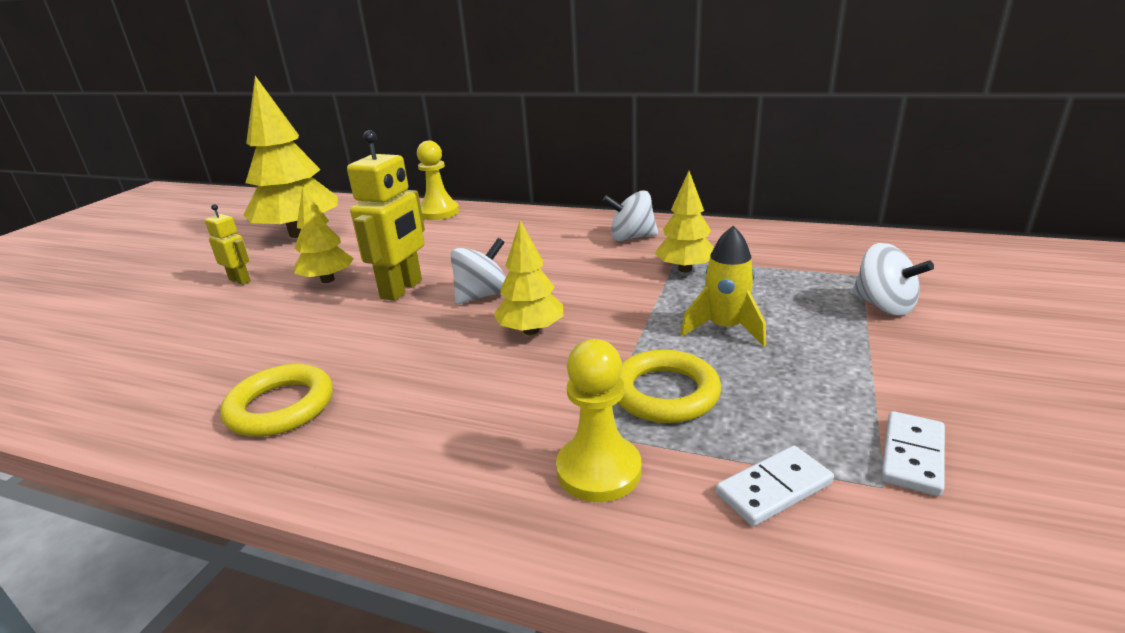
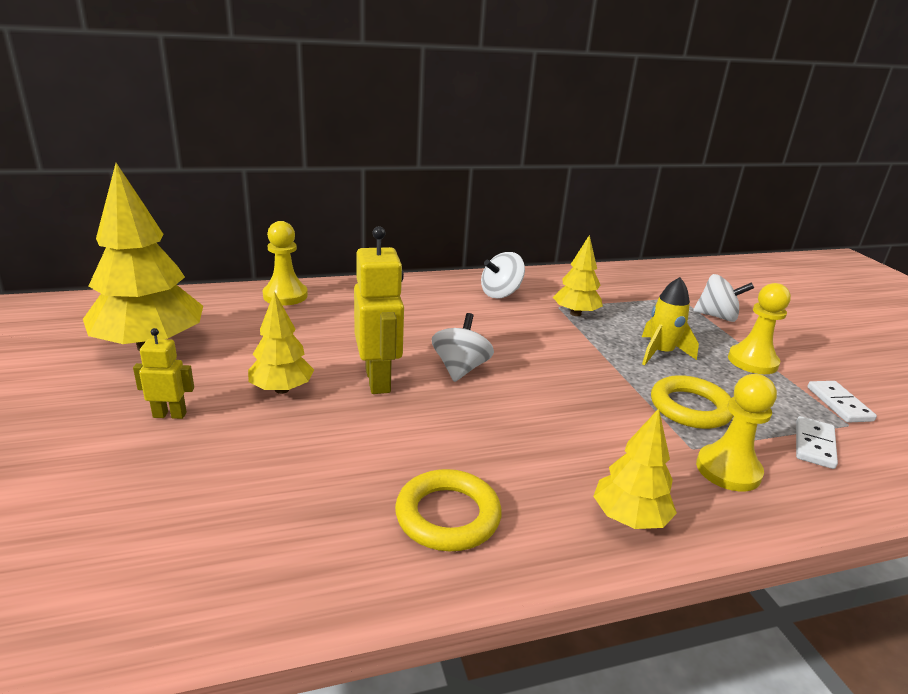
camera: 40 degrees left, 0 degrees up
(531, 331) = (544, 388): yellow tree -> yellow tree (629, 518)
(849, 368) = (752, 361): none -> yellow pawn

